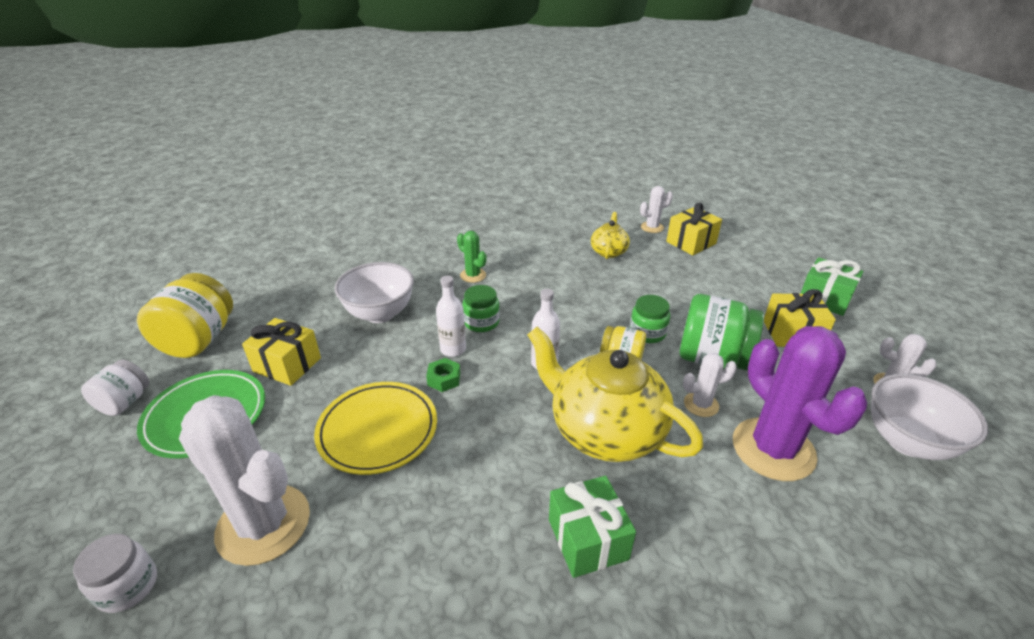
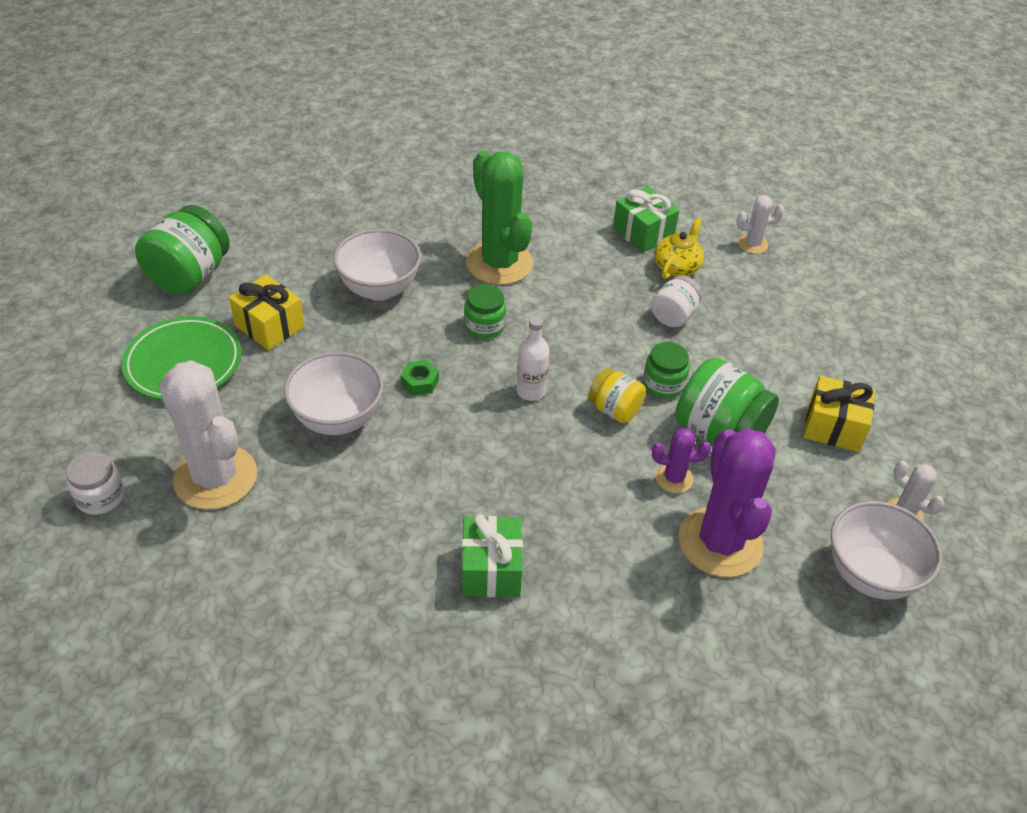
camera: 15 degrees right, 10 degrees up
(125, 402) = (113, 329): white jar -> white jar (673, 316)
(199, 340) = (190, 276): yellow jar -> green jar
(378, 430) = (338, 419): yellow plate -> white bowl
(453, 349) = (442, 351): white bottle -> none
(473, 275) = (499, 263): green cactus -> green cactus, size x2.13
(605, 430) = (558, 478): yellow teapot -> none
(691, 242) = (789, 278): yellow gift -> none
(701, 404) = (674, 478): white cactus -> purple cactus
(824, 299) = (907, 395): green gift -> green gift (643, 233)

